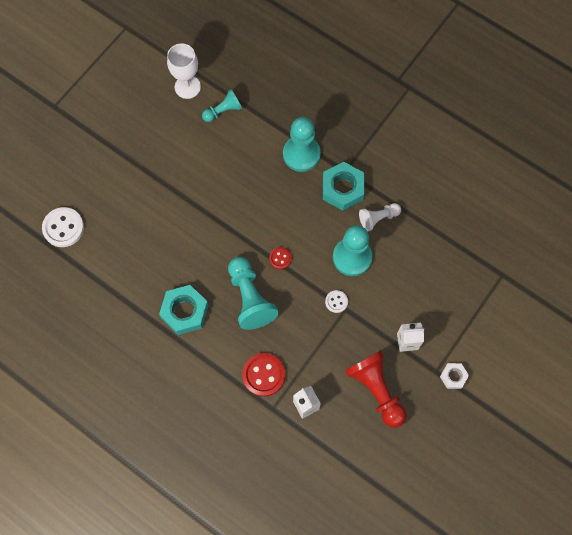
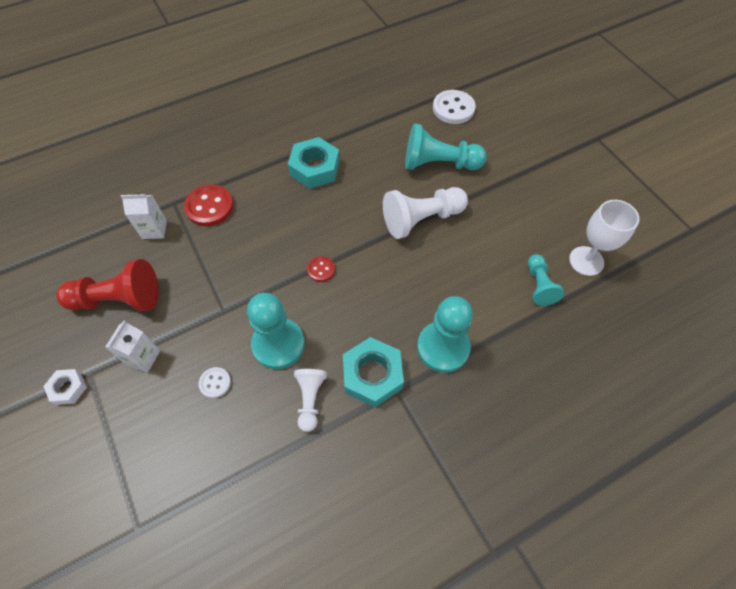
camera: 115 degrees right, 10 degrees down
(200, 207) = (421, 219): none -> white pawn
(250, 298) = (294, 225): turquoise pawn -> turquoise pawn (439, 164)
(336, 302) = (238, 304): white button -> white button (215, 383)

